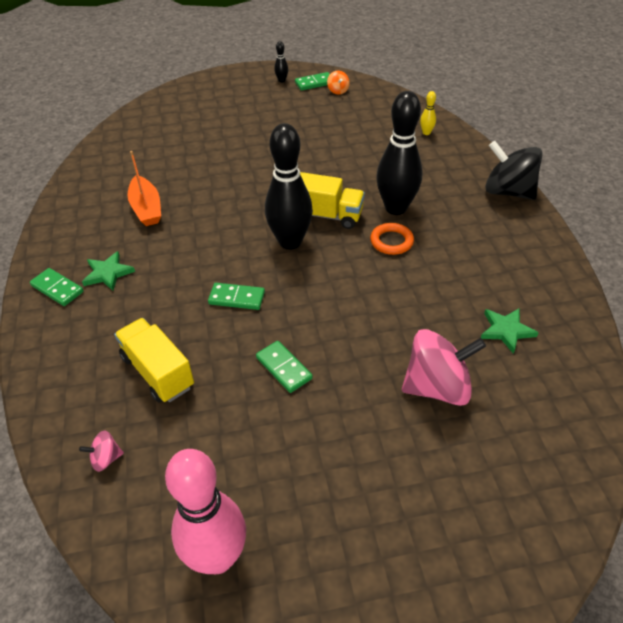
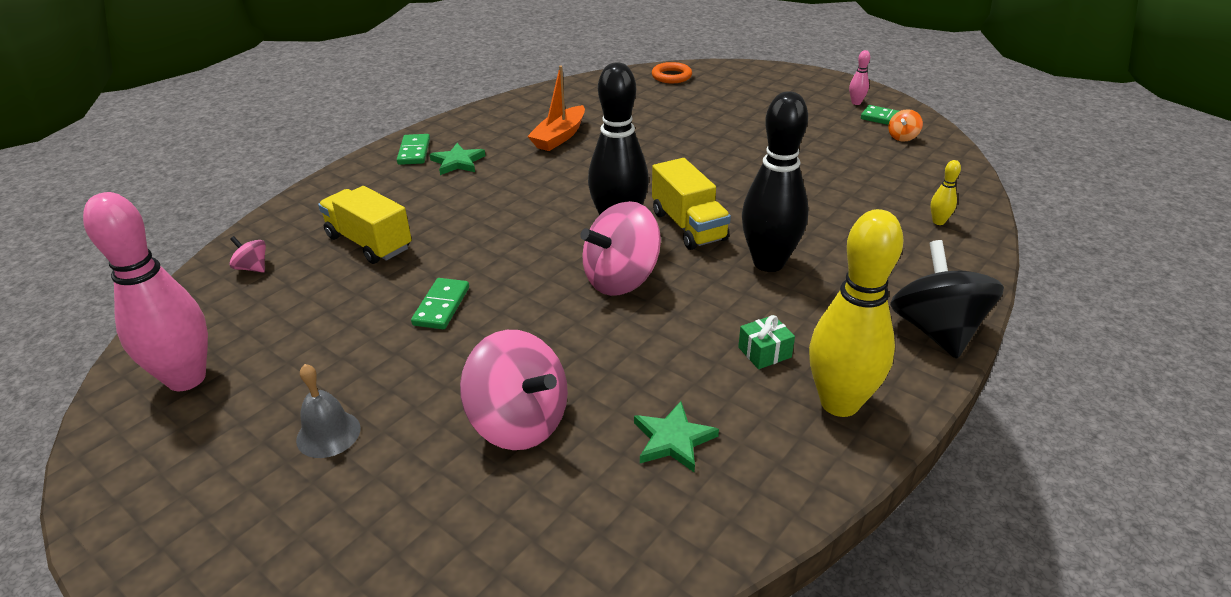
camera: 50 degrees right, 10 degrees down
(158, 372) = (369, 243): yellow truck -> yellow truck turned 60 degrees counterclockwise
(237, 298) = (503, 236): green domino -> none
(282, 81) = (856, 103): black bowling pin -> pink bowling pin
(347, 272) = (621, 279): none -> pink spinning top
(365, 489) = (328, 434): none -> grey bell
(391, 241) = (709, 285): orange ring -> orange ring (671, 76)
(469, 256) = (764, 352): none -> green gift
(530, 256) = (839, 403): none -> yellow bowling pin

